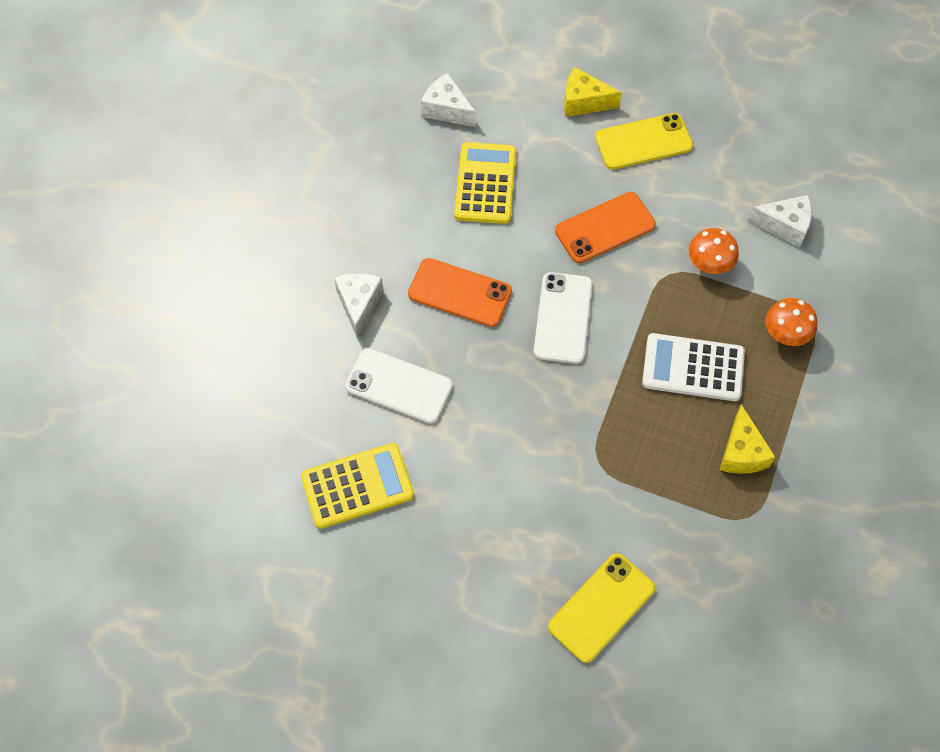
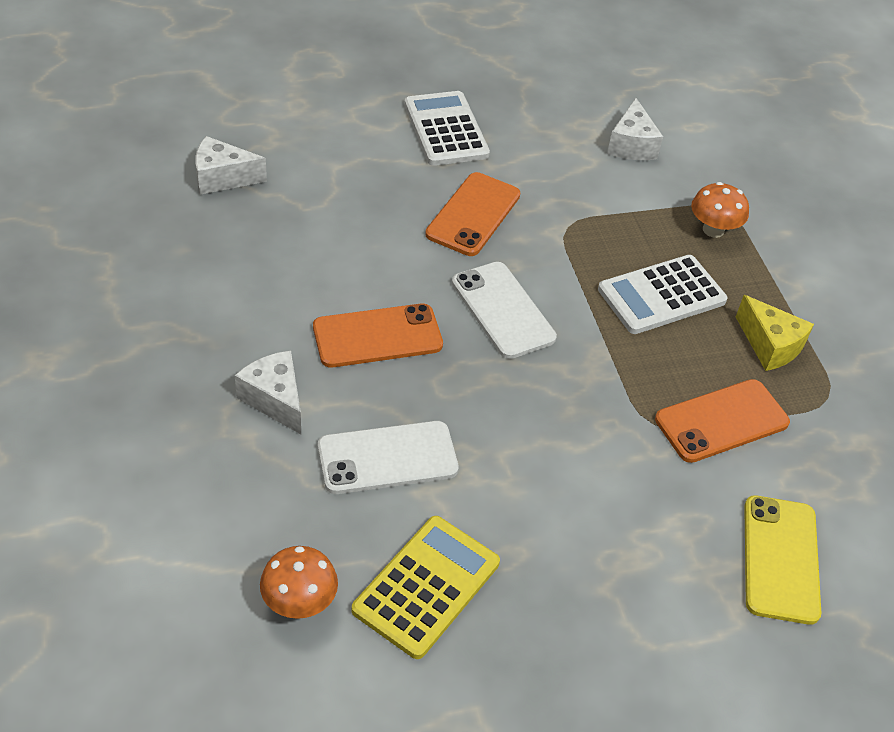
camera: 40 degrees left, 15 degrees down
(485, 184) = (319, 226): yellow calculator -> none
(584, 102) = (359, 119): yellow cheese -> none
(643, 142) = (445, 129): yellow phone -> white calculator
(650, 489) = (721, 421): none -> orange phone
(709, 264) = (596, 203): orange mushroom -> orange mushroom (299, 602)
(785, 226) = (631, 145): white cheese -> white cheese turned 120 degrees clockwise

